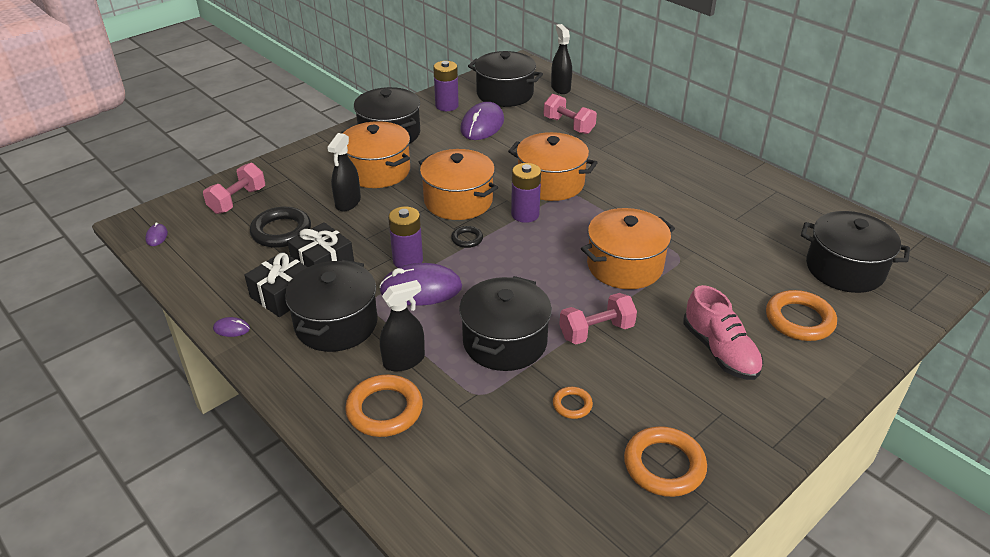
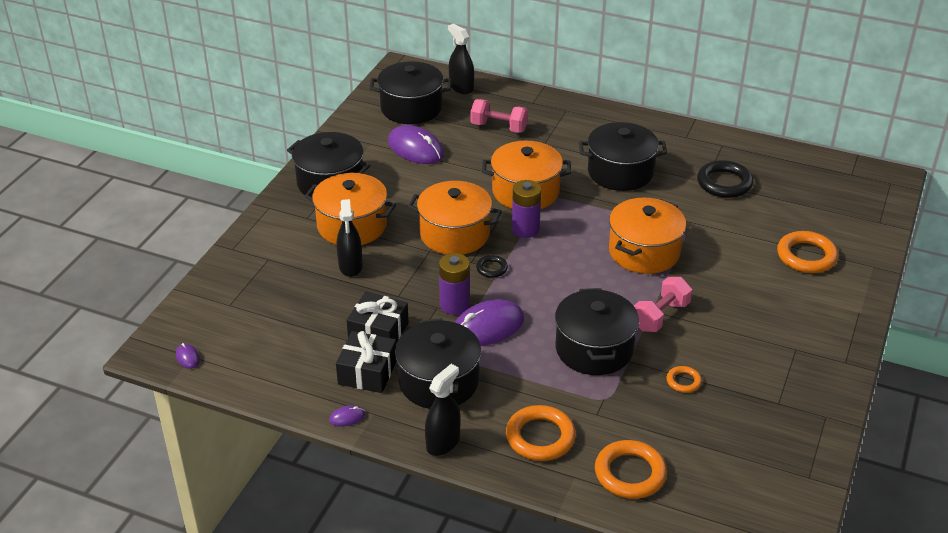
camera: 25 degrees left, 0 degrees up
(237, 200) = (237, 297): pink dumbbell -> none
(281, 231) = (310, 314): black ring -> black ring (724, 183)
(404, 360) = (523, 393): black spray bottle -> black spray bottle (443, 442)
(447, 106) = (363, 136): purple battery -> none
(482, 125) = (415, 148): purple mouse -> purple mouse turned 45 degrees counterclockwise
(664, 465) = (780, 402): orange ring -> orange ring (630, 473)
(720, 351) = (764, 301): pink shoe -> none
(845, 269) = (815, 202): black pot -> black pot (620, 172)

